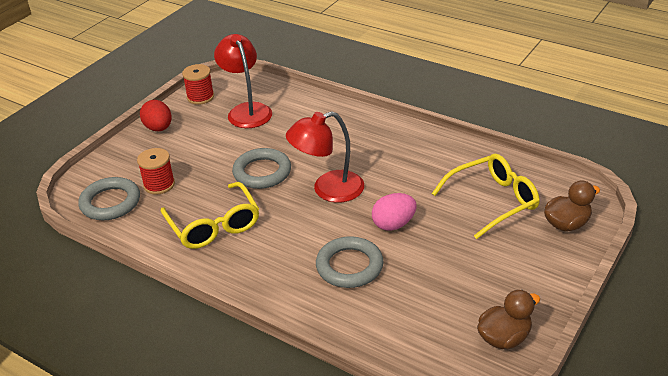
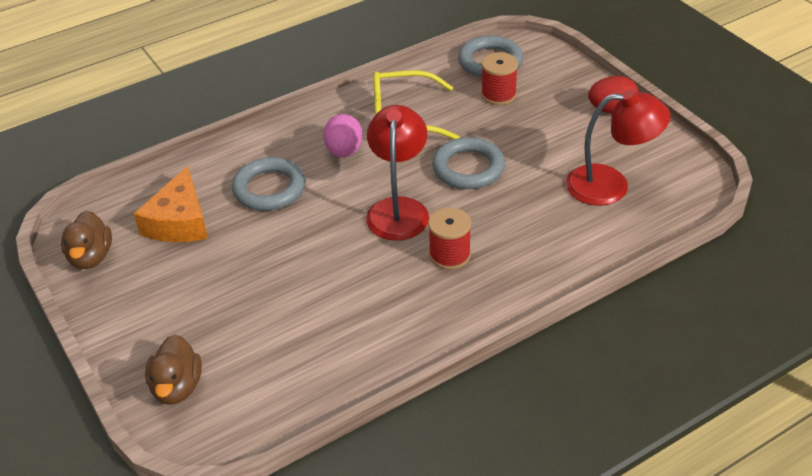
camera: 115 degrees right, 5 degrees up
(200, 97) = (668, 154): red spool -> red spool (449, 255)
(393, 224) = (301, 240): pink egg -> pink egg (344, 151)
(424, 303) = (179, 221): none -> orange cheese
(493, 201) = (269, 339): yellow glasses -> none

